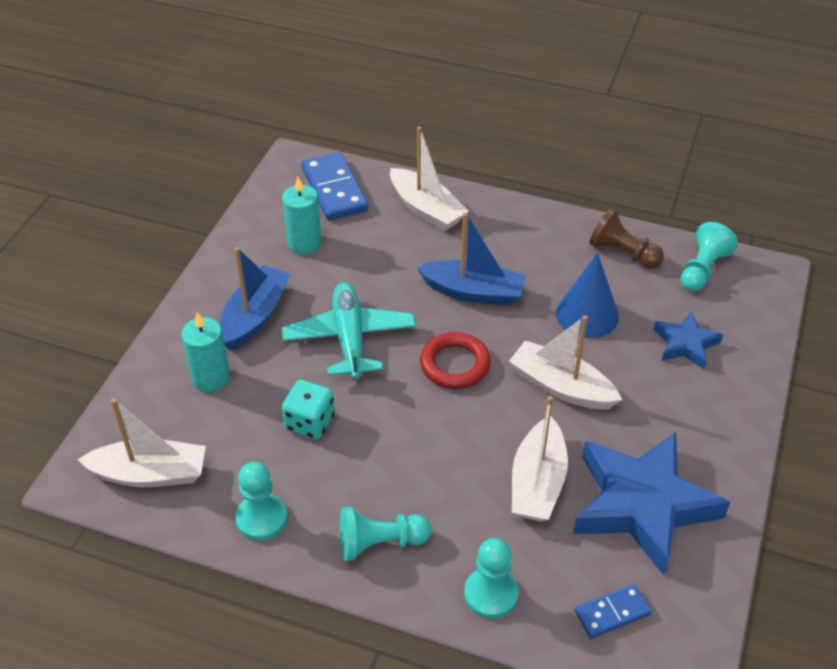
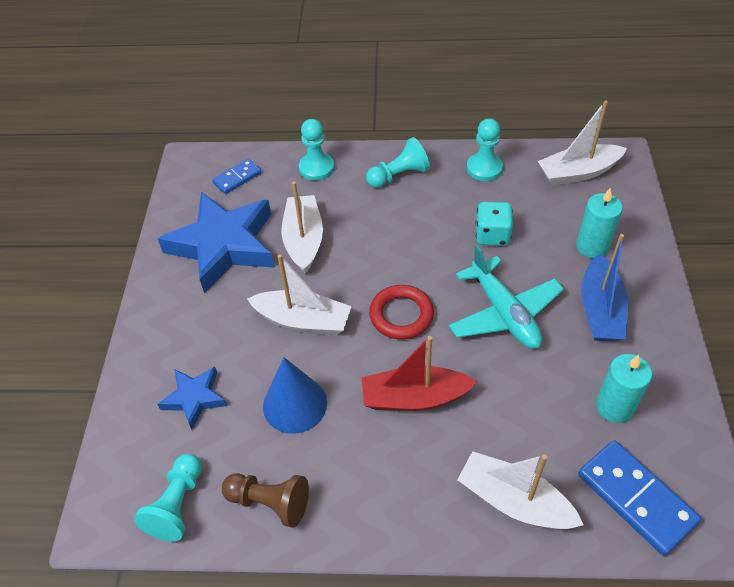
camera: 165 degrees right, 5 degrees up
(473, 292) = (414, 398): blue boat -> red boat

